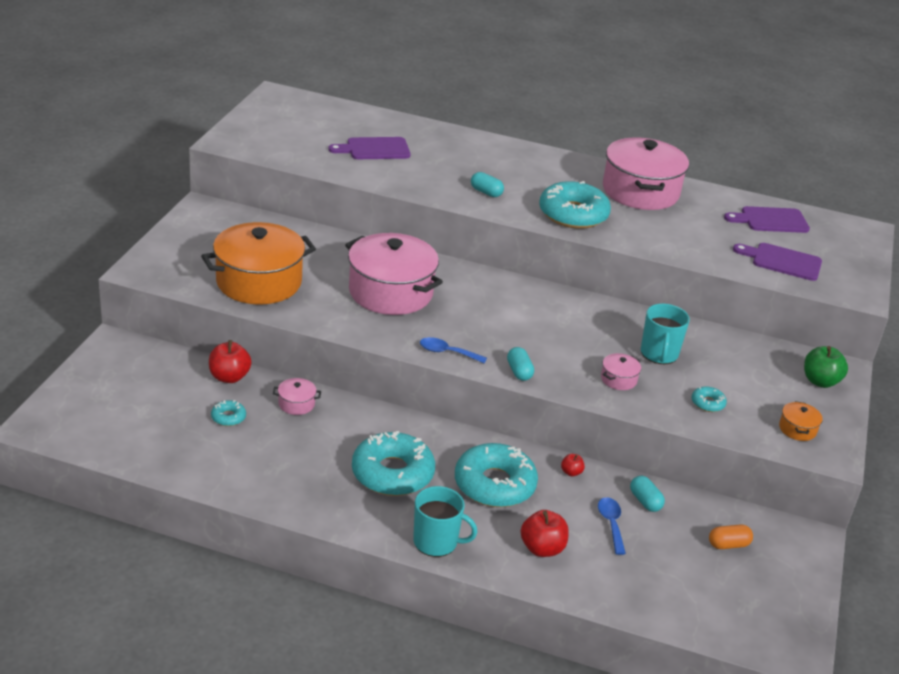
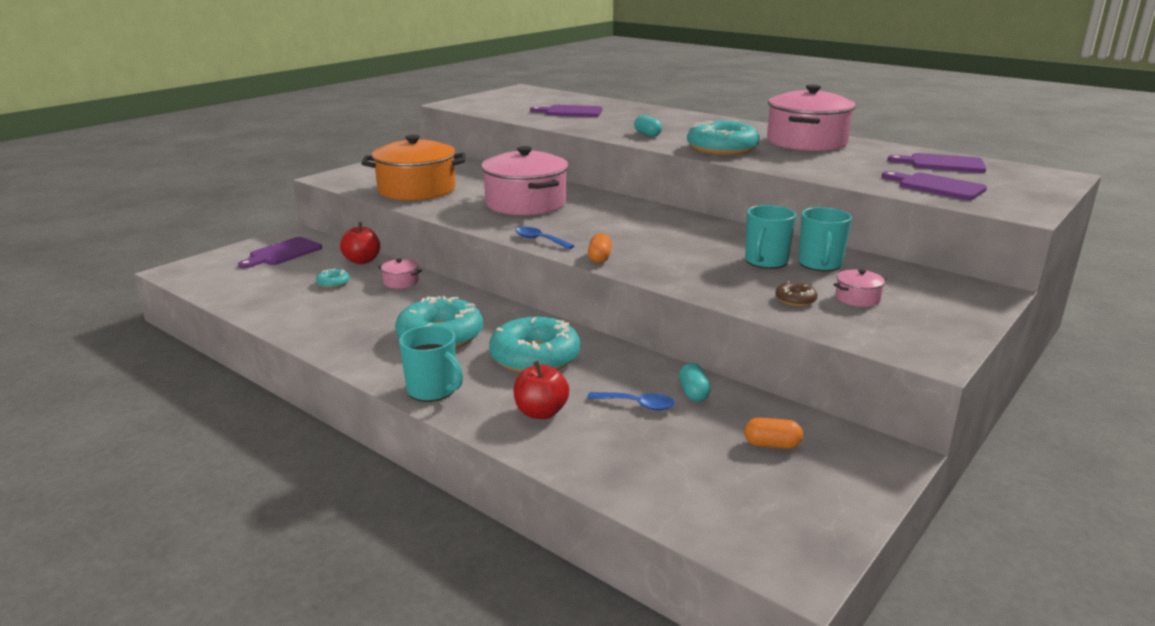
camera: 25 degrees right, 10 degrees down
(131, 378) = (283, 253): none -> purple cutting board
(519, 372) = (599, 258): turquoise capsule -> orange capsule
(571, 472) = (626, 359): red apple -> none
(611, 524) = (638, 405): blue spoon -> blue spoon turned 90 degrees clockwise
(618, 379) = (703, 273): pink pot -> pink pot (857, 298)
(703, 351) = (820, 264): none -> turquoise mug
(707, 403) = (795, 299): turquoise donut -> brown donut
(797, 429) = (898, 331): orange pot -> none
(820, 381) = (954, 299): green apple -> none

